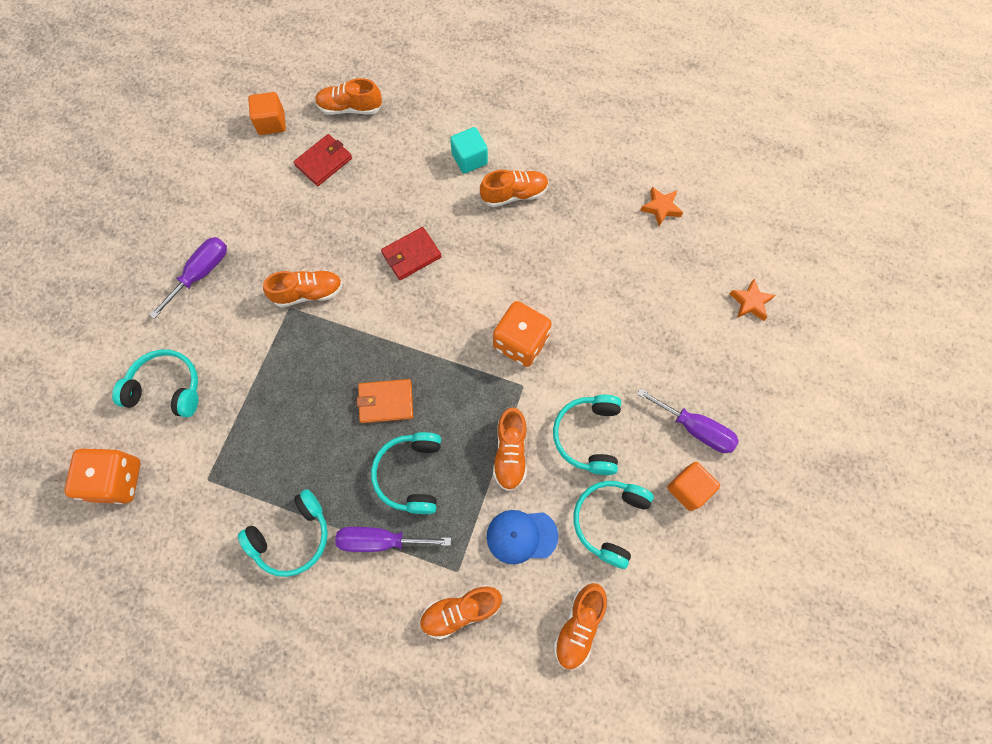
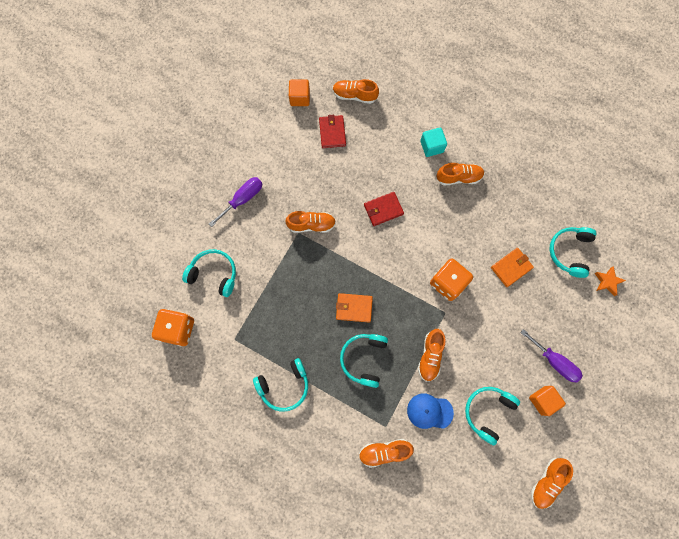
camera: 10 degrees right, 5 degrees up
(324, 162) = (332, 132): red wallet -> red wallet turned 60 degrees counterclockwise
(380, 540) = (339, 398): purple screwdriver -> none
(578, 625) = (457, 474): orange shoe -> orange shoe (547, 482)
(588, 436) = (482, 354): turquoise headphones -> turquoise headphones (569, 252)
(609, 306) = (511, 267): none -> orange wallet
(661, 208) = (558, 204): orange star -> none

